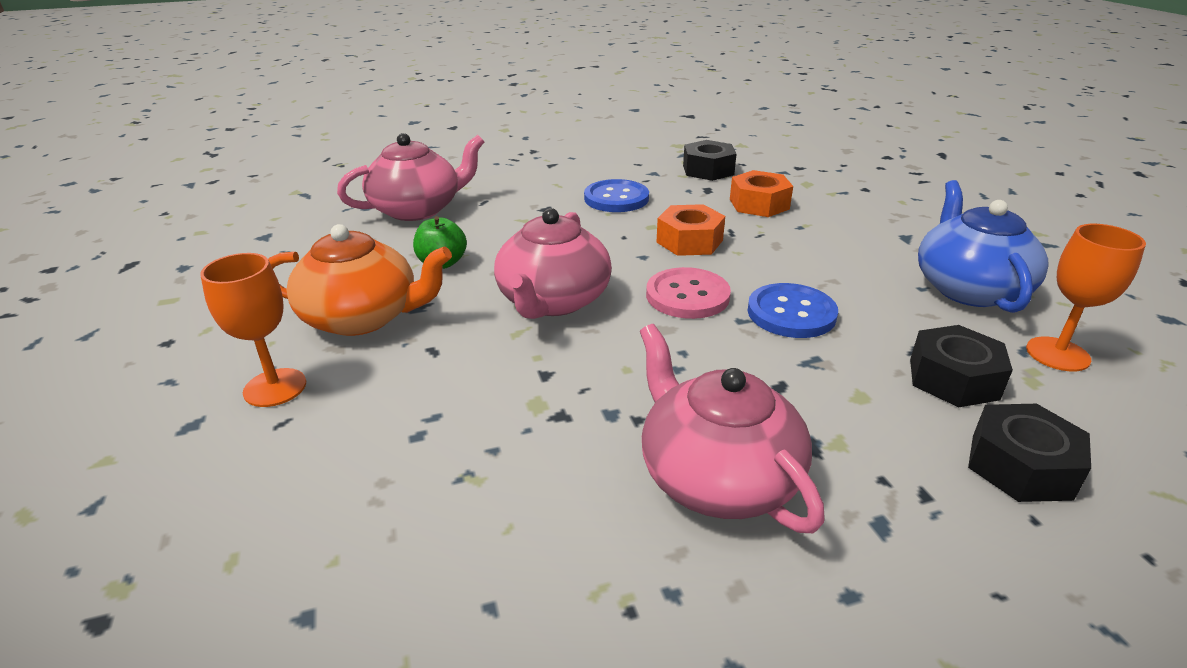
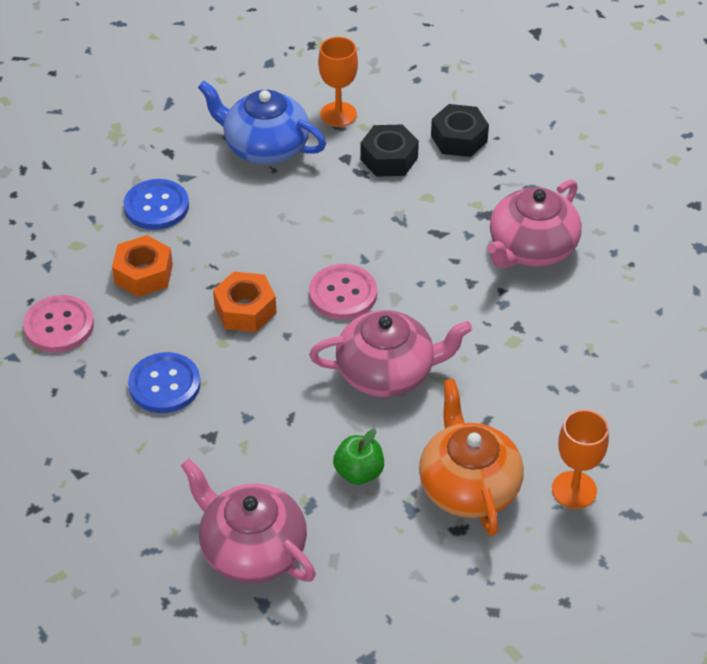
camera: 110 degrees left, 15 degrees up
(708, 170) = (59, 326): black nut -> pink button
(791, 313) = (343, 234): blue button -> blue button (156, 206)
(968, 288) = (265, 147): blue teapot -> blue teapot turned 45 degrees clockwise

